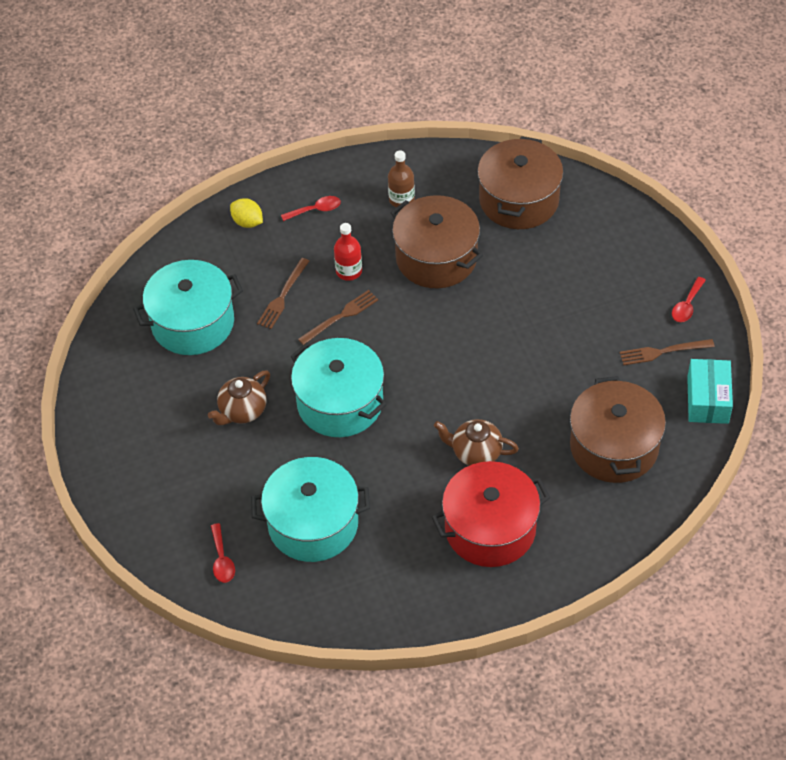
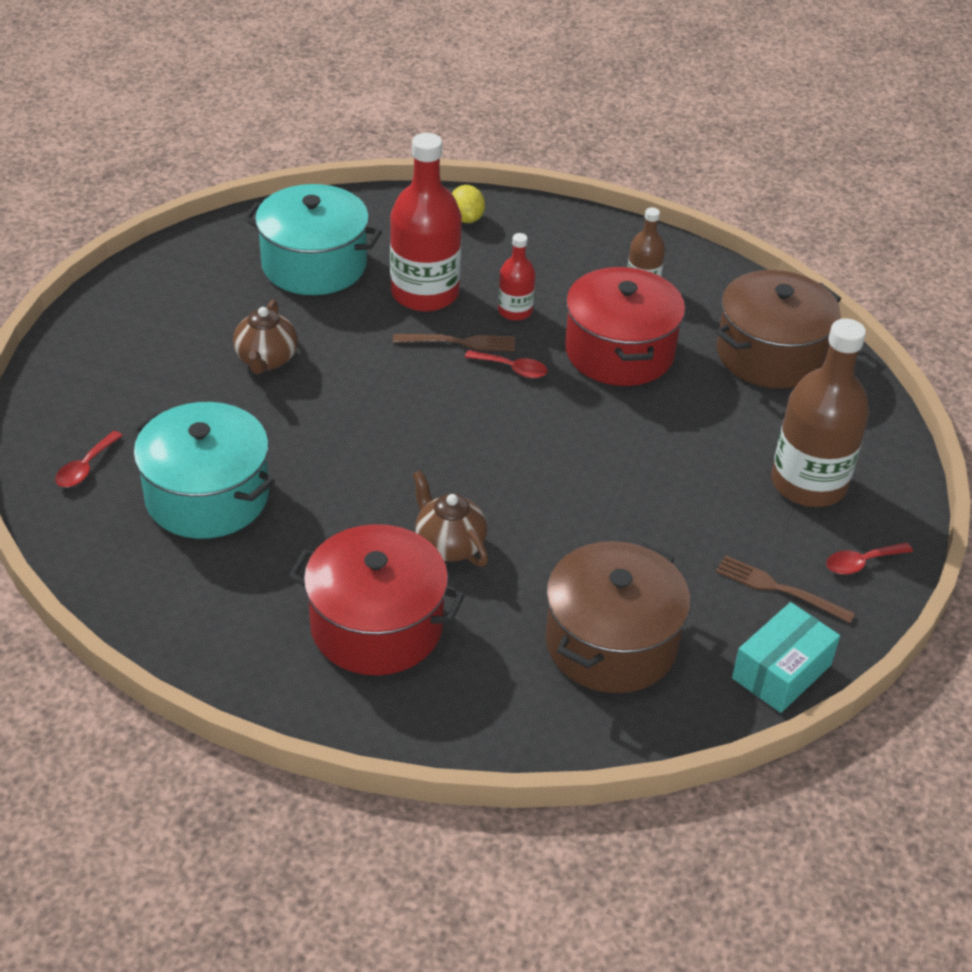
camera: 35 degrees right, 10 degrees down
(242, 411) = (266, 360): brown teapot -> brown teapot turned 75 degrees counterclockwise
(283, 296) = (425, 293): brown fork -> red bottle
(316, 210) = (544, 245): red spoon -> red spoon (512, 369)
(340, 402) = (367, 412): turquoise pot -> none
(436, 258) = (619, 351): brown pot -> red pot
(617, 274) = (808, 483): none -> brown bottle

